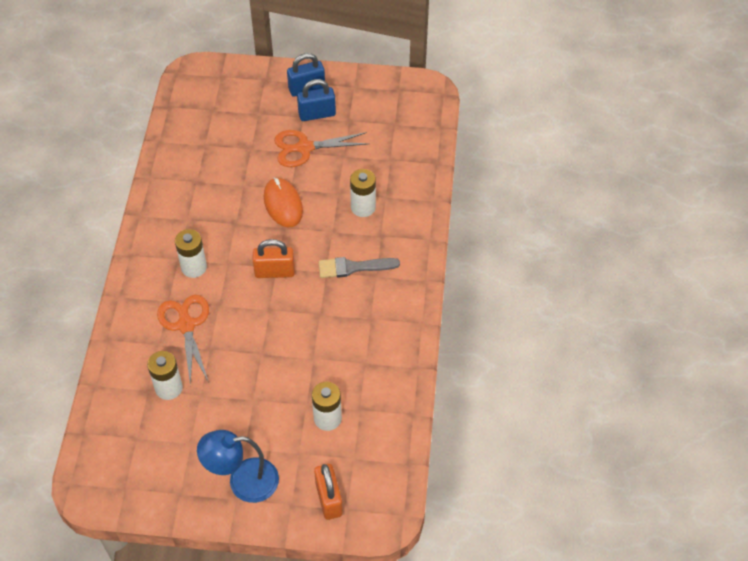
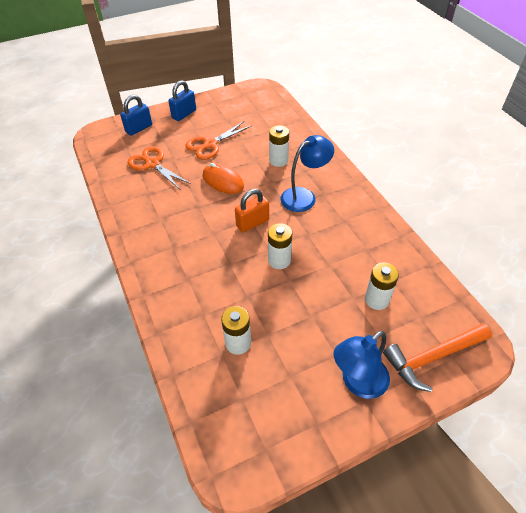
camera: 30 degrees left, 5 degrees down
(186, 325) = (215, 289): orange scissors -> orange scissors (152, 164)
(194, 267) = (189, 247): white battery -> white battery (279, 260)
(317, 114) = (202, 124): blue padlock -> blue padlock (139, 128)
(329, 499) = (432, 357): orange padlock -> orange hammer
(353, 267) = (304, 196): grey brush -> blue lamp

